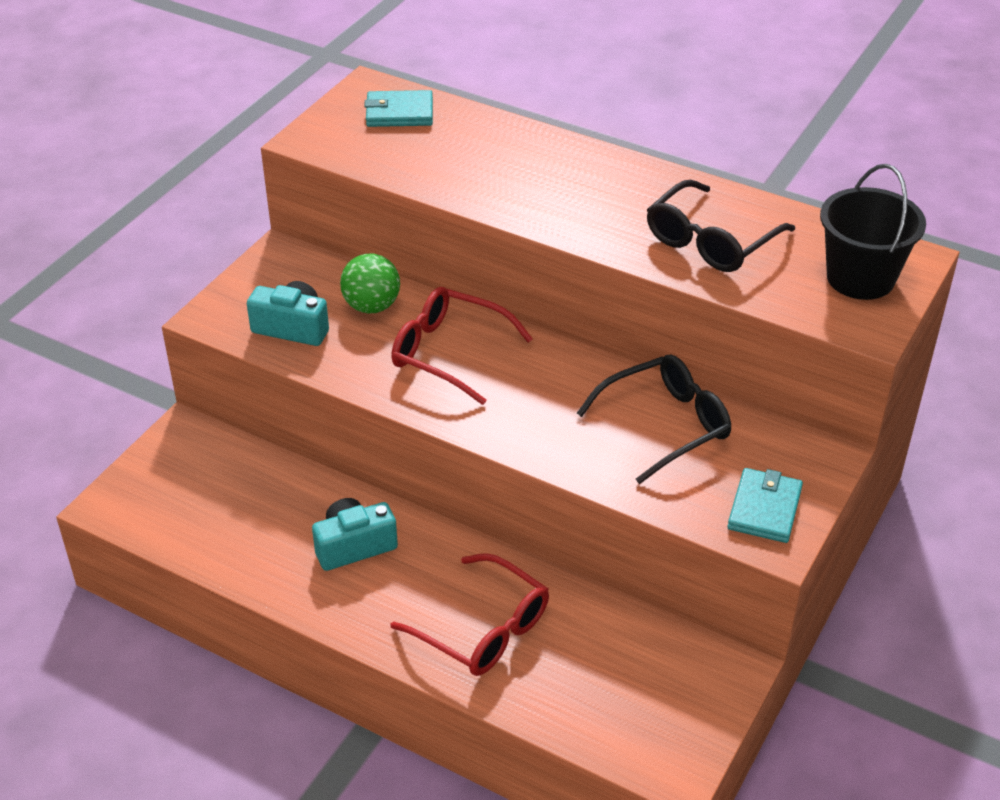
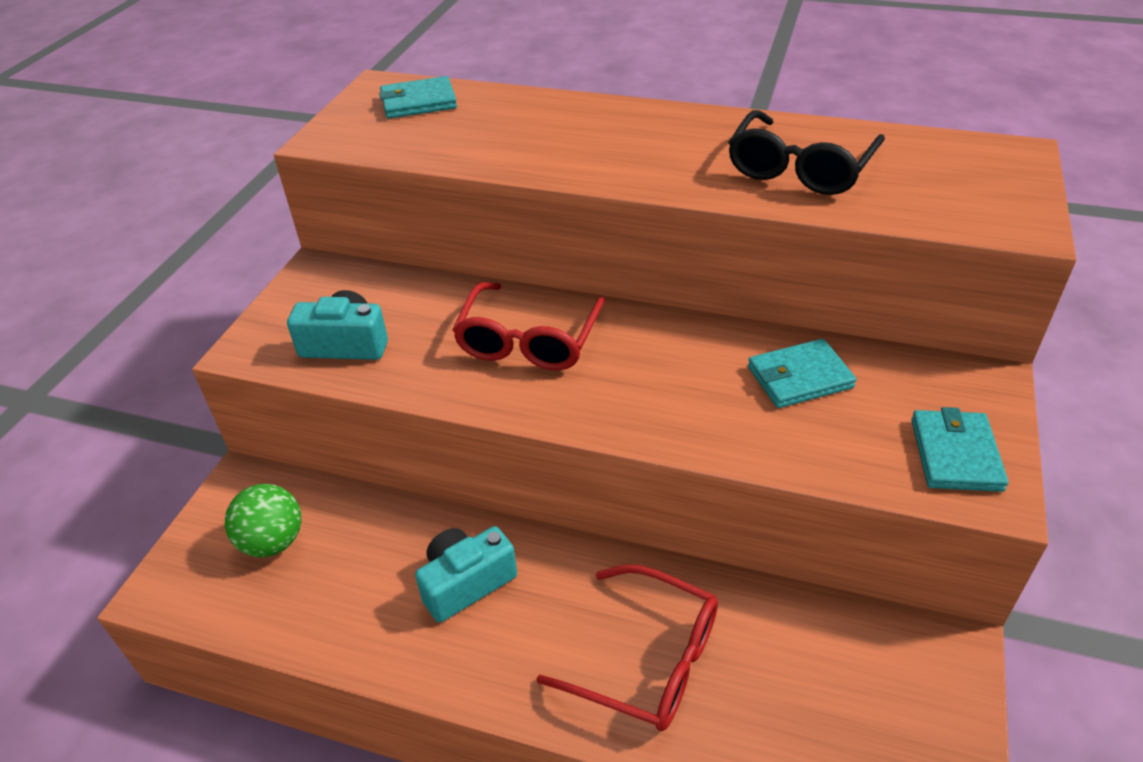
camera: 10 degrees left, 0 degrees up
(371, 306) = (430, 307): green ball -> green ball (273, 542)
(448, 352) = (528, 341): red glasses -> red glasses turned 90 degrees counterclockwise
(666, 424) = (799, 377): black glasses -> turquoise wallet
(860, 278) = (977, 179): black bucket -> none

